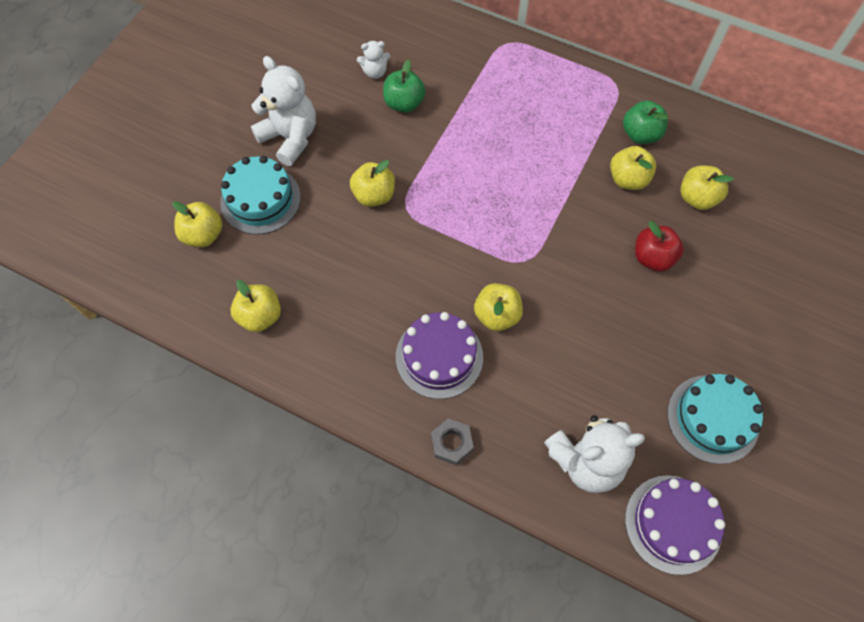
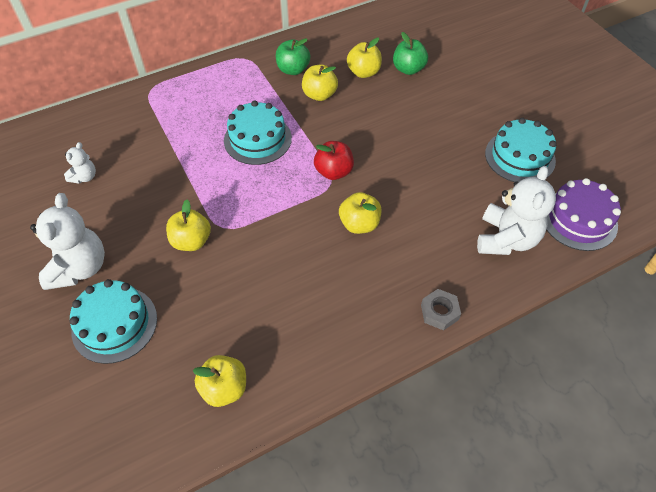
camera: 55 degrees left, 10 degrees down
(203, 235) = (103, 391): yellow apple -> none
(290, 137) = (79, 268): white teddy bear -> white teddy bear turned 105 degrees clockwise
(404, 103) = (132, 175): green apple -> green apple (408, 69)
(439, 357) = (364, 279): purple cake -> none
(525, 166) = (257, 139): none -> turquoise cake
(652, 258) = (386, 117): red apple -> red apple (334, 172)

